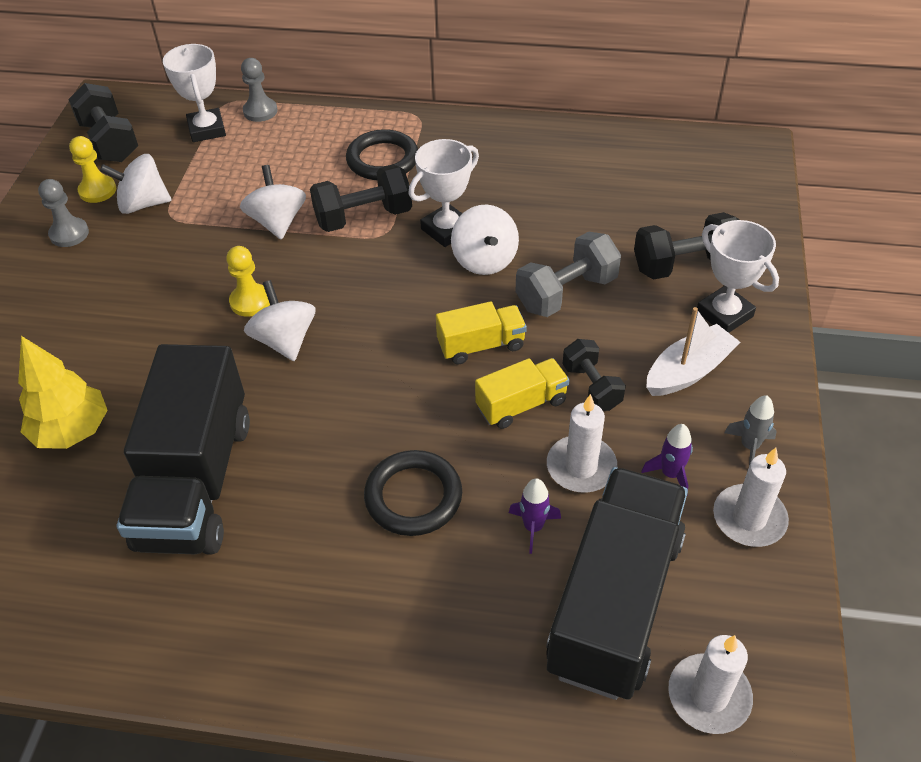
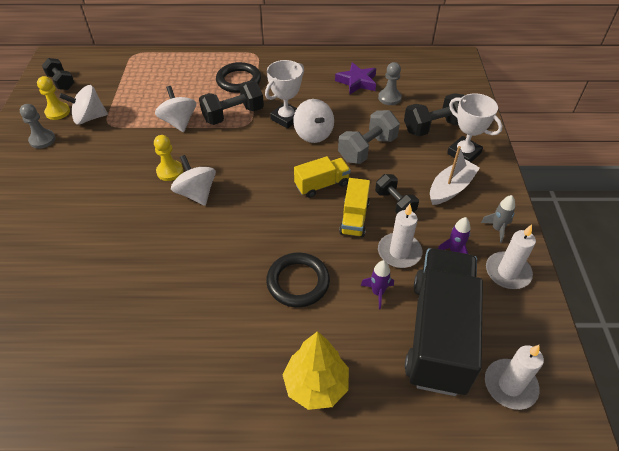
camera: 10 degrees left, 0 degrees up
(72, 431) = (63, 264): yellow tree -> yellow tree (316, 385)
(110, 141) = (61, 82): black dumbbell -> black dumbbell, size x0.66
(196, 482) = (153, 288): black truck -> none
(207, 129) = (124, 70): white trophy -> none
(260, 111) = (156, 58): grey pawn -> grey pawn (389, 98)
(521, 404) = (354, 218): yellow truck -> yellow truck turned 135 degrees clockwise
(574, 177) = (357, 82): none -> purple star

